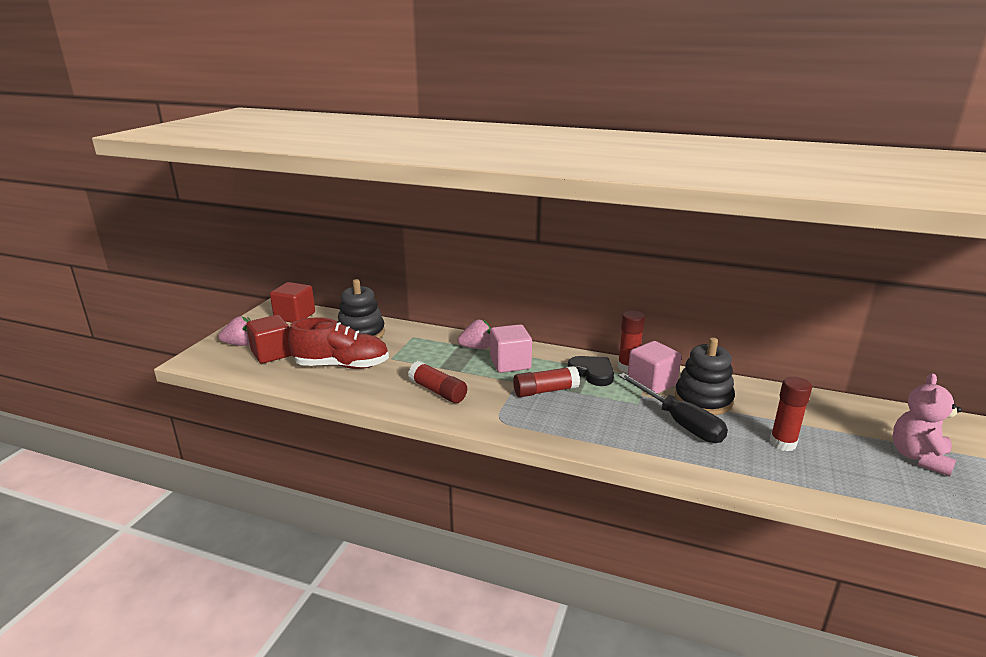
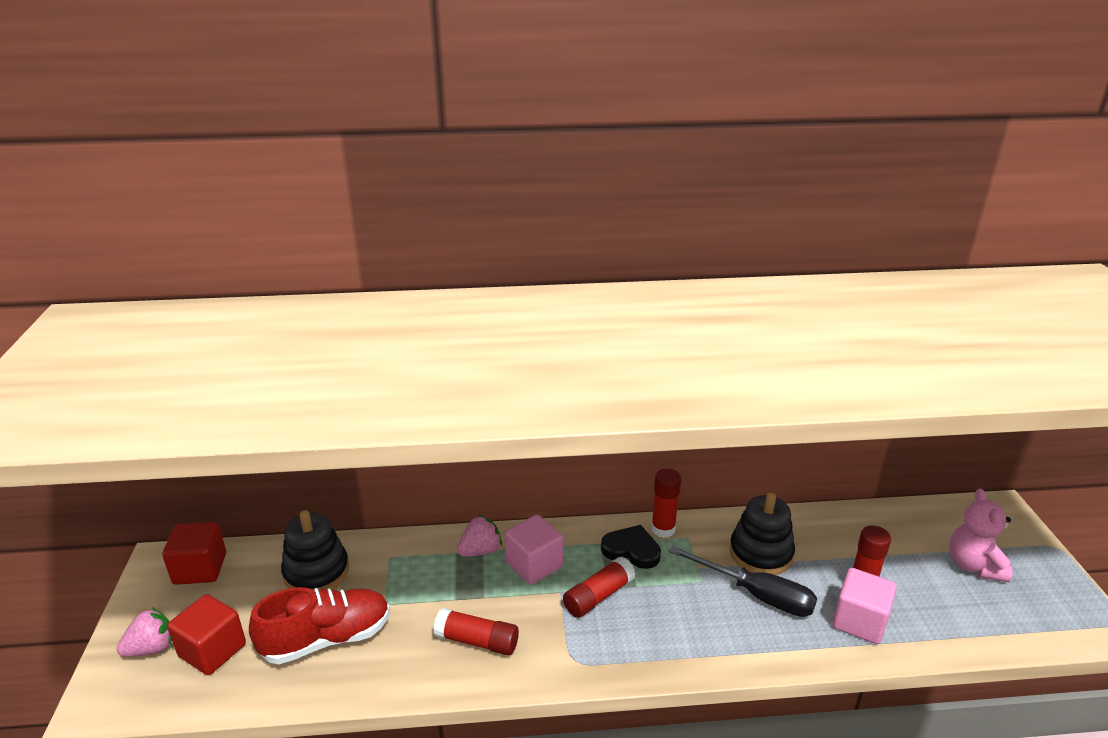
camera: 25 degrees left, 5 degrees up
(651, 383) = (699, 545): pink cube -> pink cube (859, 621)

